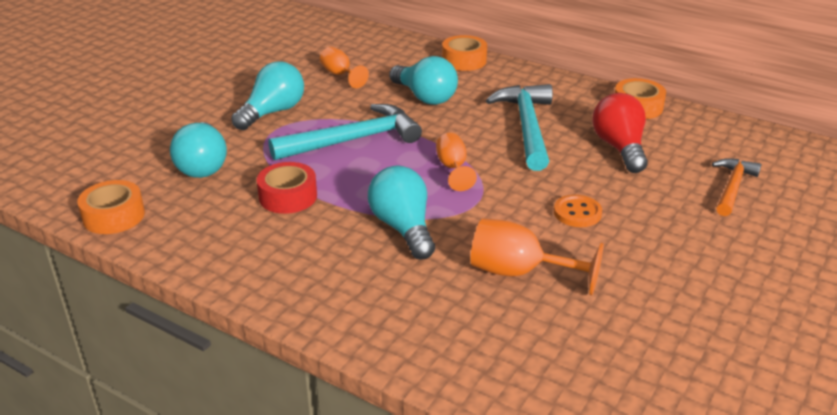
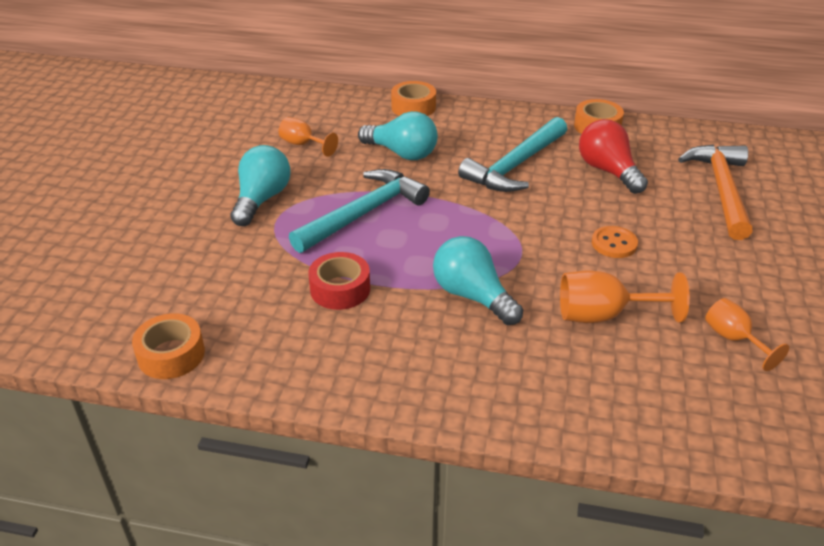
camera: 20 degrees left, 5 degrees up
(203, 165) = (229, 275): turquoise light bulb -> none
(453, 168) = (477, 223): orange goblet -> orange goblet (733, 339)
(527, 127) = (515, 166): turquoise hammer -> turquoise hammer turned 120 degrees counterclockwise
(732, 187) = (721, 189): orange hammer -> orange hammer, size x1.67

